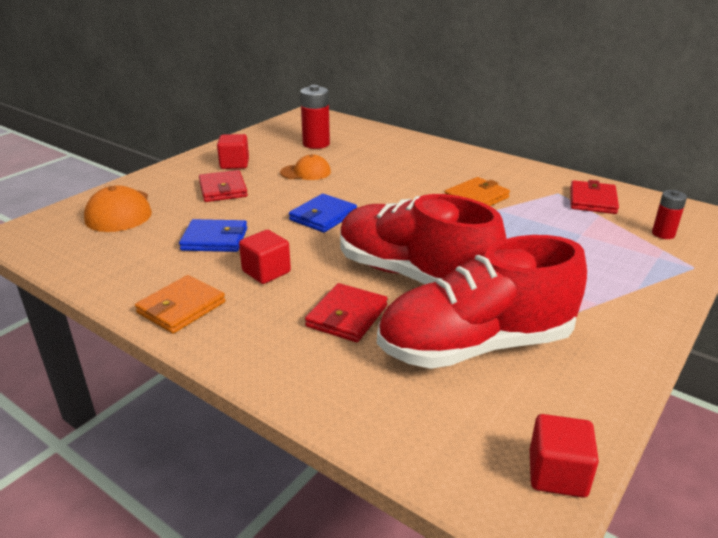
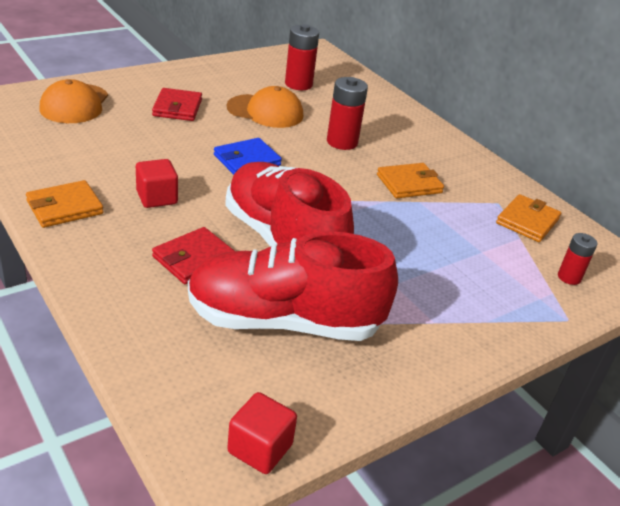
camera: 15 degrees right, 5 degrees up
(214, 239) = (135, 154): blue wallet -> none
(234, 164) = (206, 85): red cube -> none
(306, 172) = (265, 111): orange cap -> orange cap, size x1.52
(392, 180) = (342, 142): none -> red battery
(592, 200) = (527, 221): red wallet -> orange wallet

